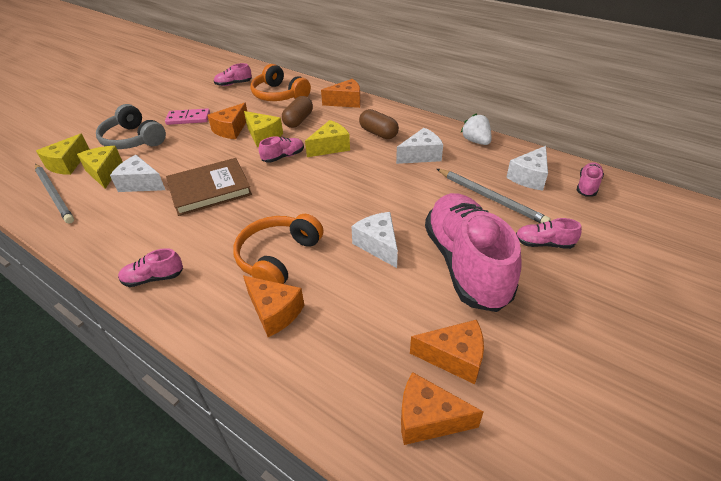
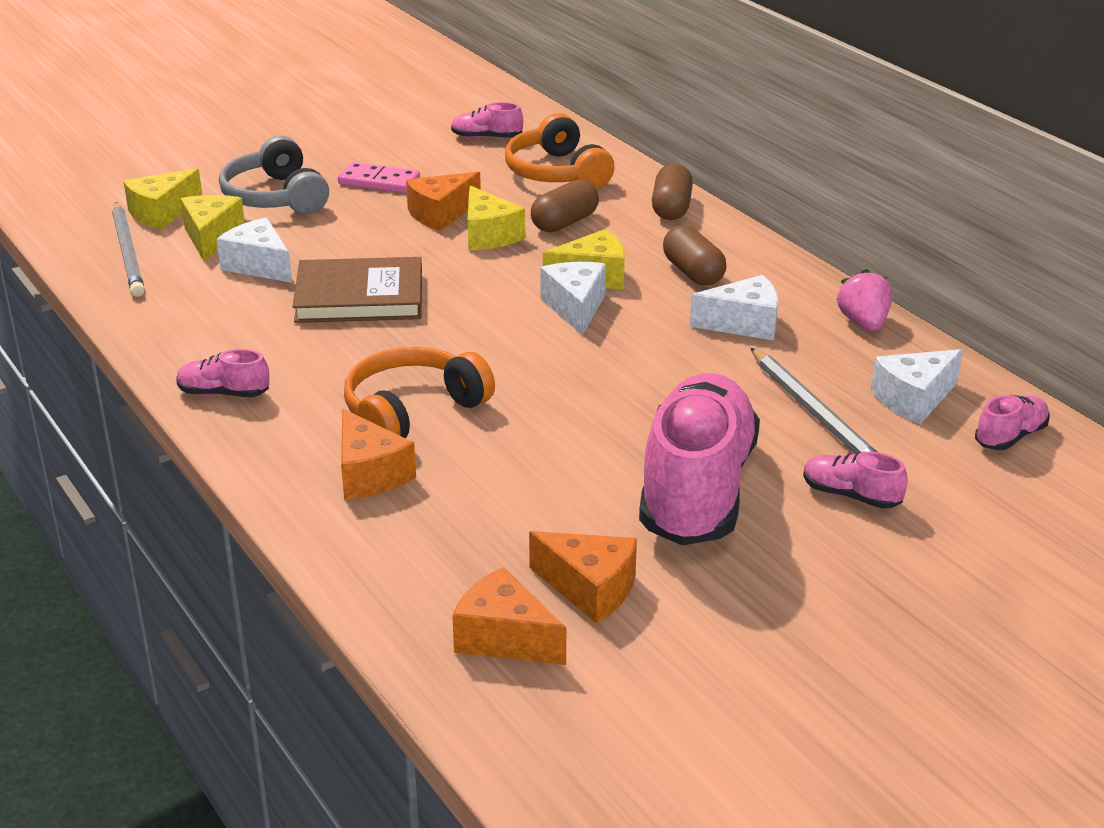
camera: 20 degrees right, 10 degrees down
(283, 157) = (504, 275): pink shoe -> none
(346, 102) = (671, 208): orange cheese -> brown capsule
(378, 245) = (576, 432): white cheese -> white cheese (575, 308)
(476, 141) = (863, 323): white strawberry -> pink strawberry

